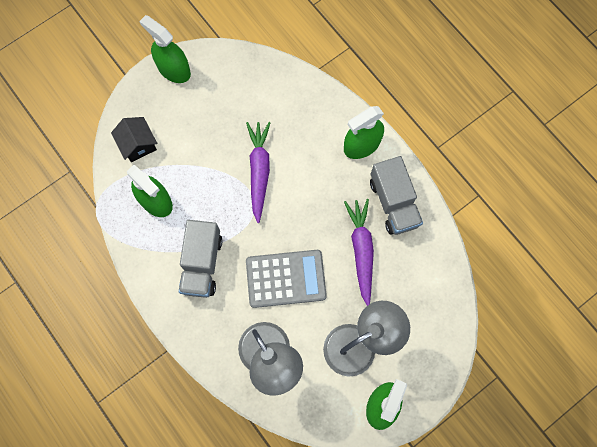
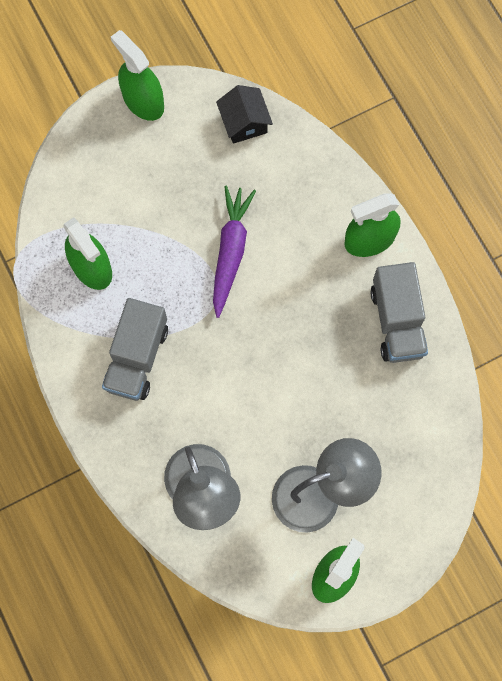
camera: 10 degrees right, 0 degrees up
(138, 144) = (81, 191): black house -> black house (244, 122)
(286, 279) = (240, 395): grey calculator -> none
(361, 251) = (343, 376): purple carrot -> none

